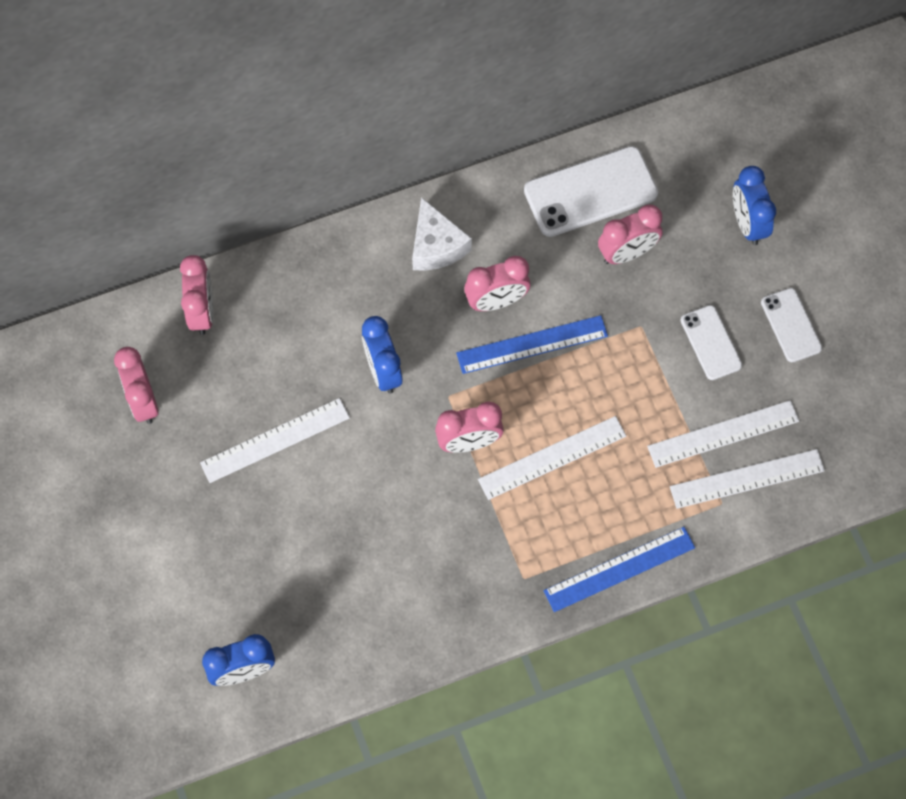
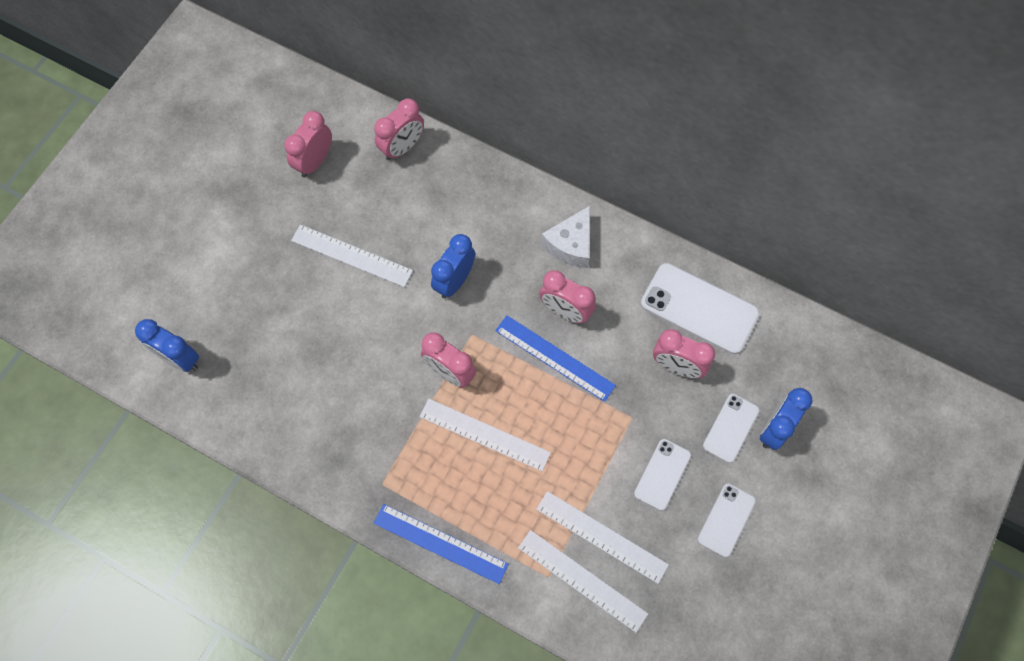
camera: 50 degrees right, 0 degrees up
(717, 256) = (730, 428): none -> white phone

